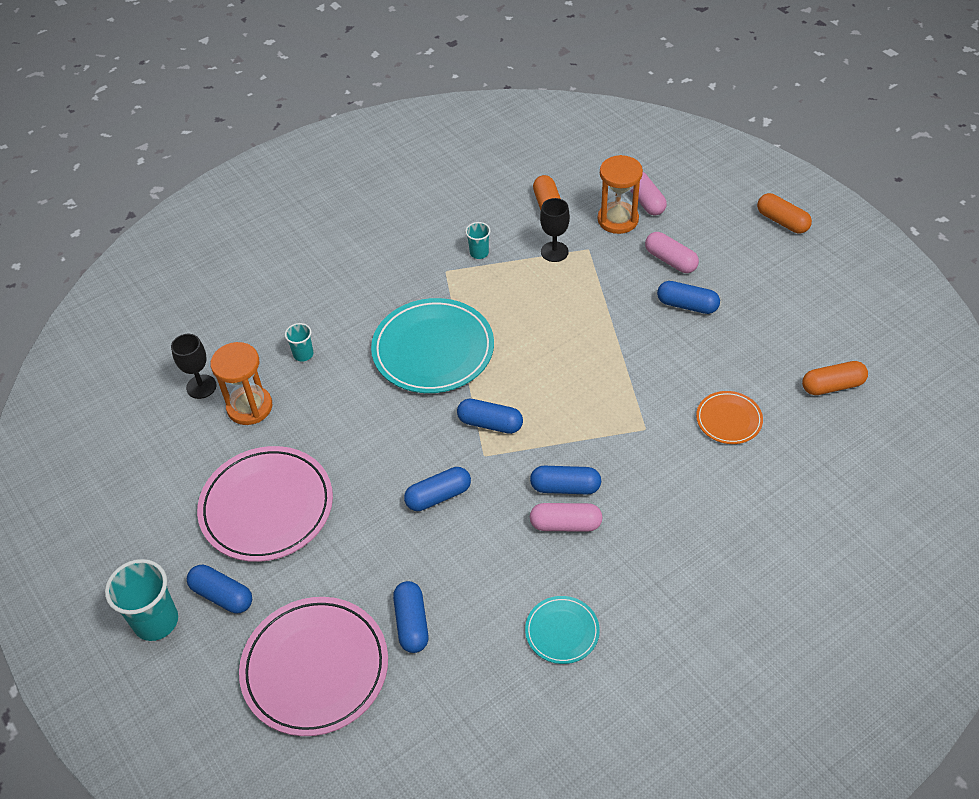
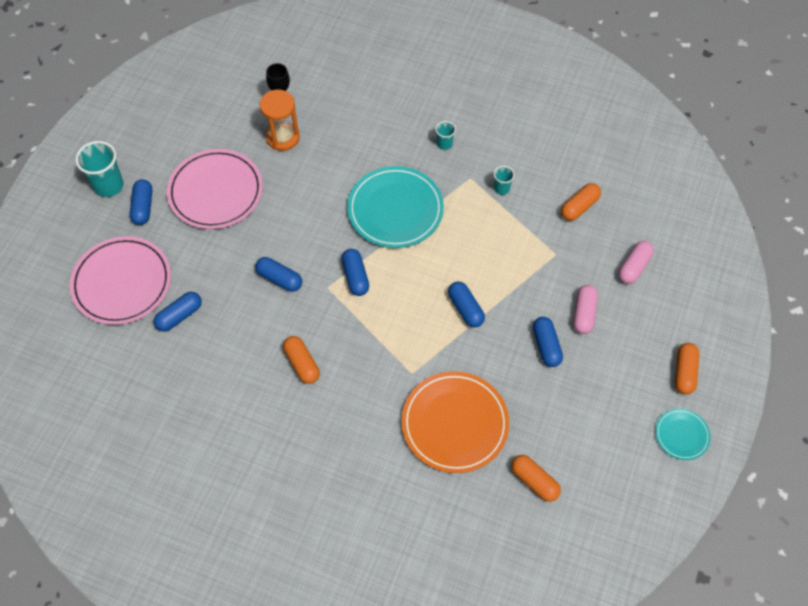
camera: 55 degrees right, 10 degrees up
(303, 354) = (342, 140): turquoise cup -> turquoise cup (444, 144)
(554, 252) = (537, 234): black goblet -> none
(562, 631) = (220, 403): turquoise plate -> turquoise plate (681, 435)
(565, 487) = (331, 348): blue capsule -> blue capsule (465, 309)
(565, 524) = (302, 364): pink capsule -> orange capsule
(618, 219) = (600, 258): orange hourglass -> none
(729, 420) = (455, 423): orange plate -> orange plate, size x1.97

